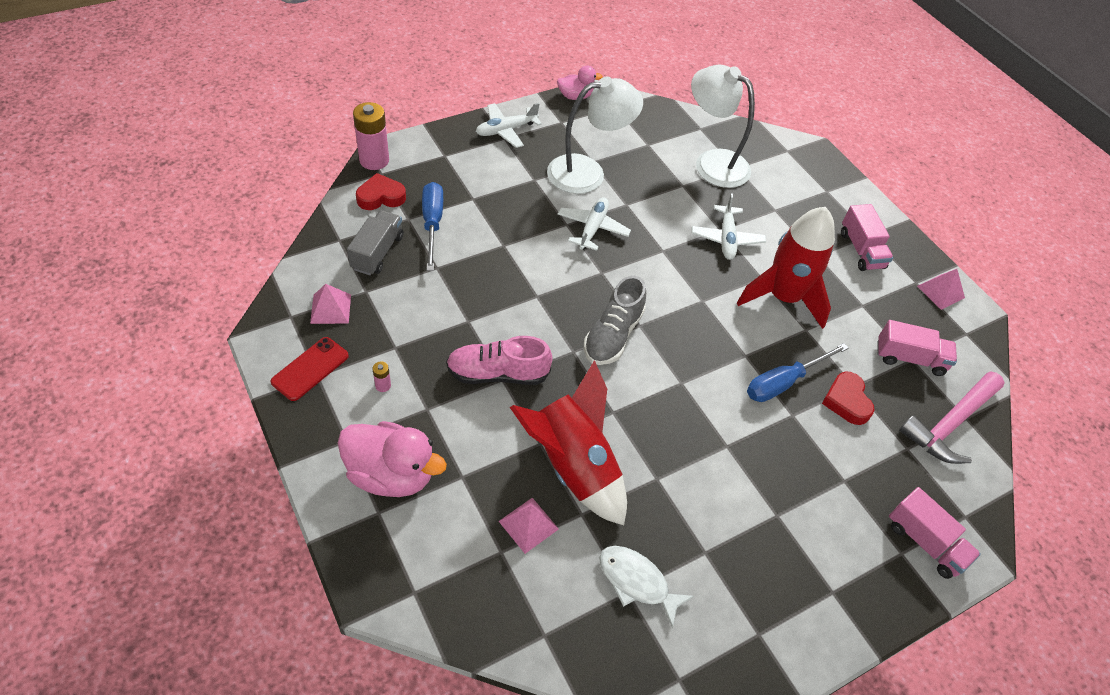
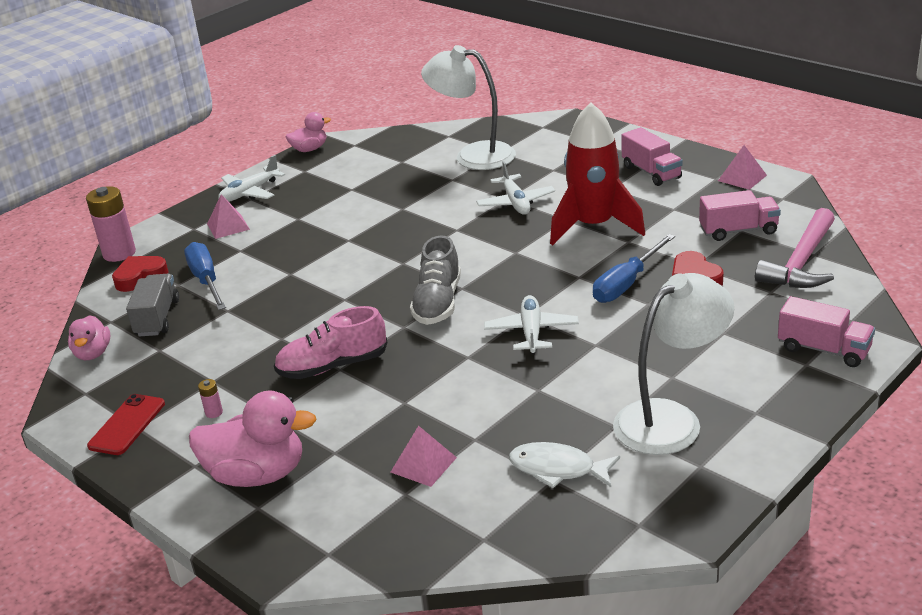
camera: 10 degrees left, 20 degrees down
(312, 272) = (93, 353): none -> pink duck
(330, 308) = (127, 374): pink pyramid -> pink pyramid (228, 226)
(573, 465) = (446, 407): red rocket -> none
(587, 172) = (350, 198): white lamp -> white lamp (670, 419)
(592, 228) = (377, 235): white plane -> white plane (531, 332)

